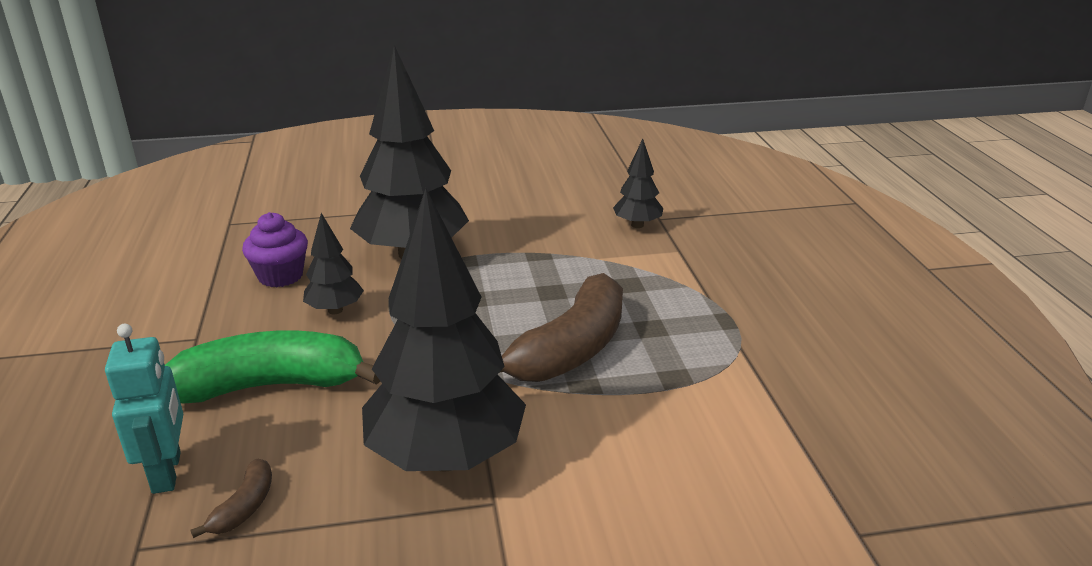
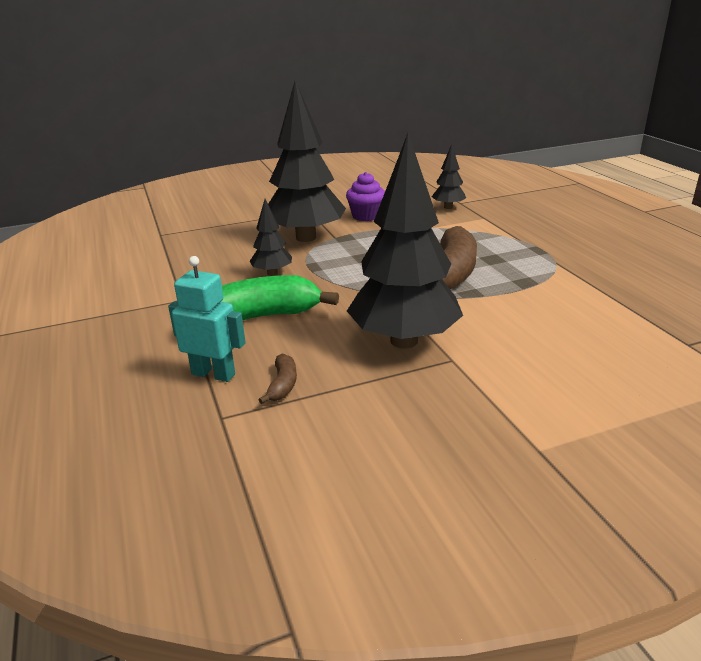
camera: 10 degrees left, 0 degrees up
(167, 472) = (213, 374): turquoise robot -> turquoise robot turned 45 degrees counterclockwise
(280, 276) = (219, 259): purple cupcake -> purple cupcake (366, 216)

